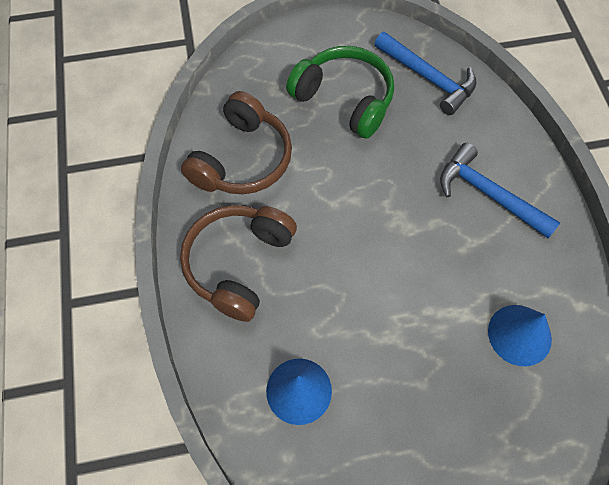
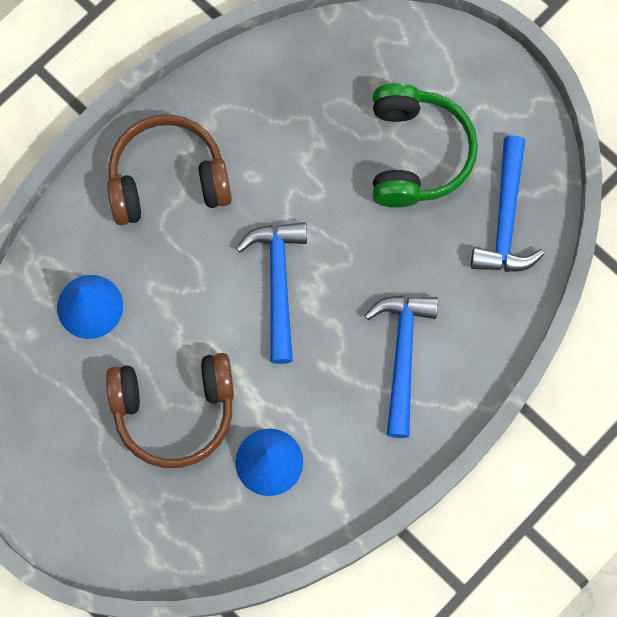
camera: 55 degrees right, 10 degrees up
(242, 159) = (276, 106): brown headphones -> brown headphones (174, 410)
(377, 239) = (278, 283): none -> blue hammer

